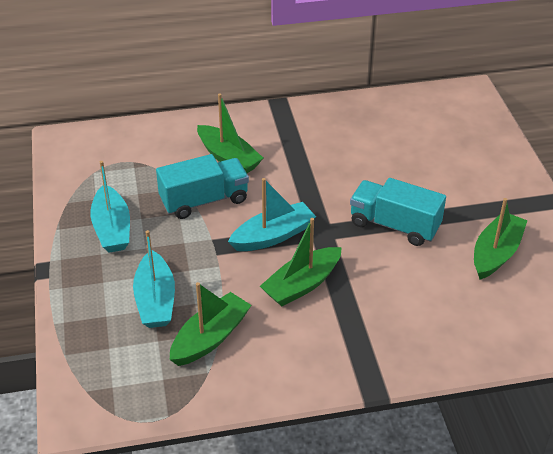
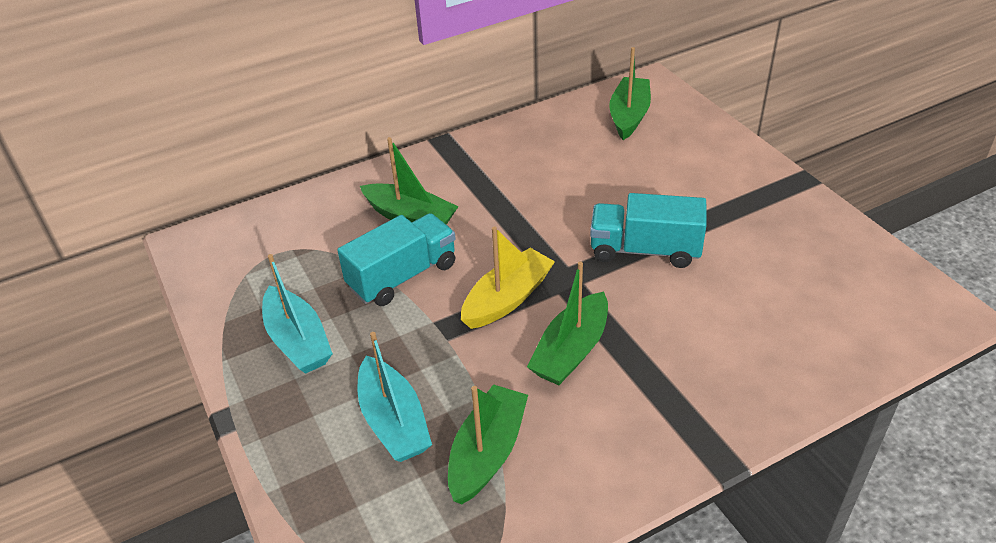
camera: 15 degrees left, 0 degrees up
(273, 236) = (507, 299): turquoise boat -> yellow boat
(496, 253) = (775, 254): green boat -> green boat (629, 116)

